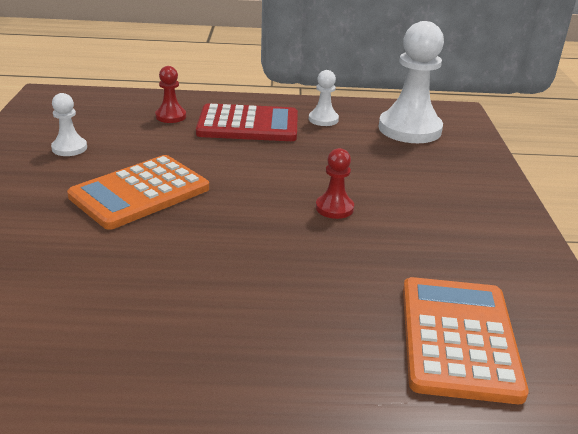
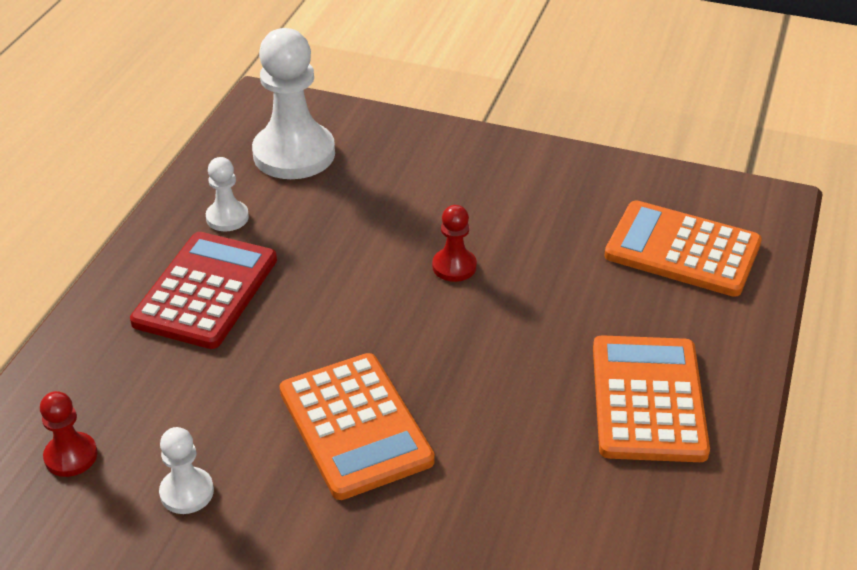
camera: 70 degrees left, 10 degrees up
(171, 116) = (132, 366): red pawn -> red pawn (71, 456)
(217, 335) = (648, 399): none -> orange calculator

